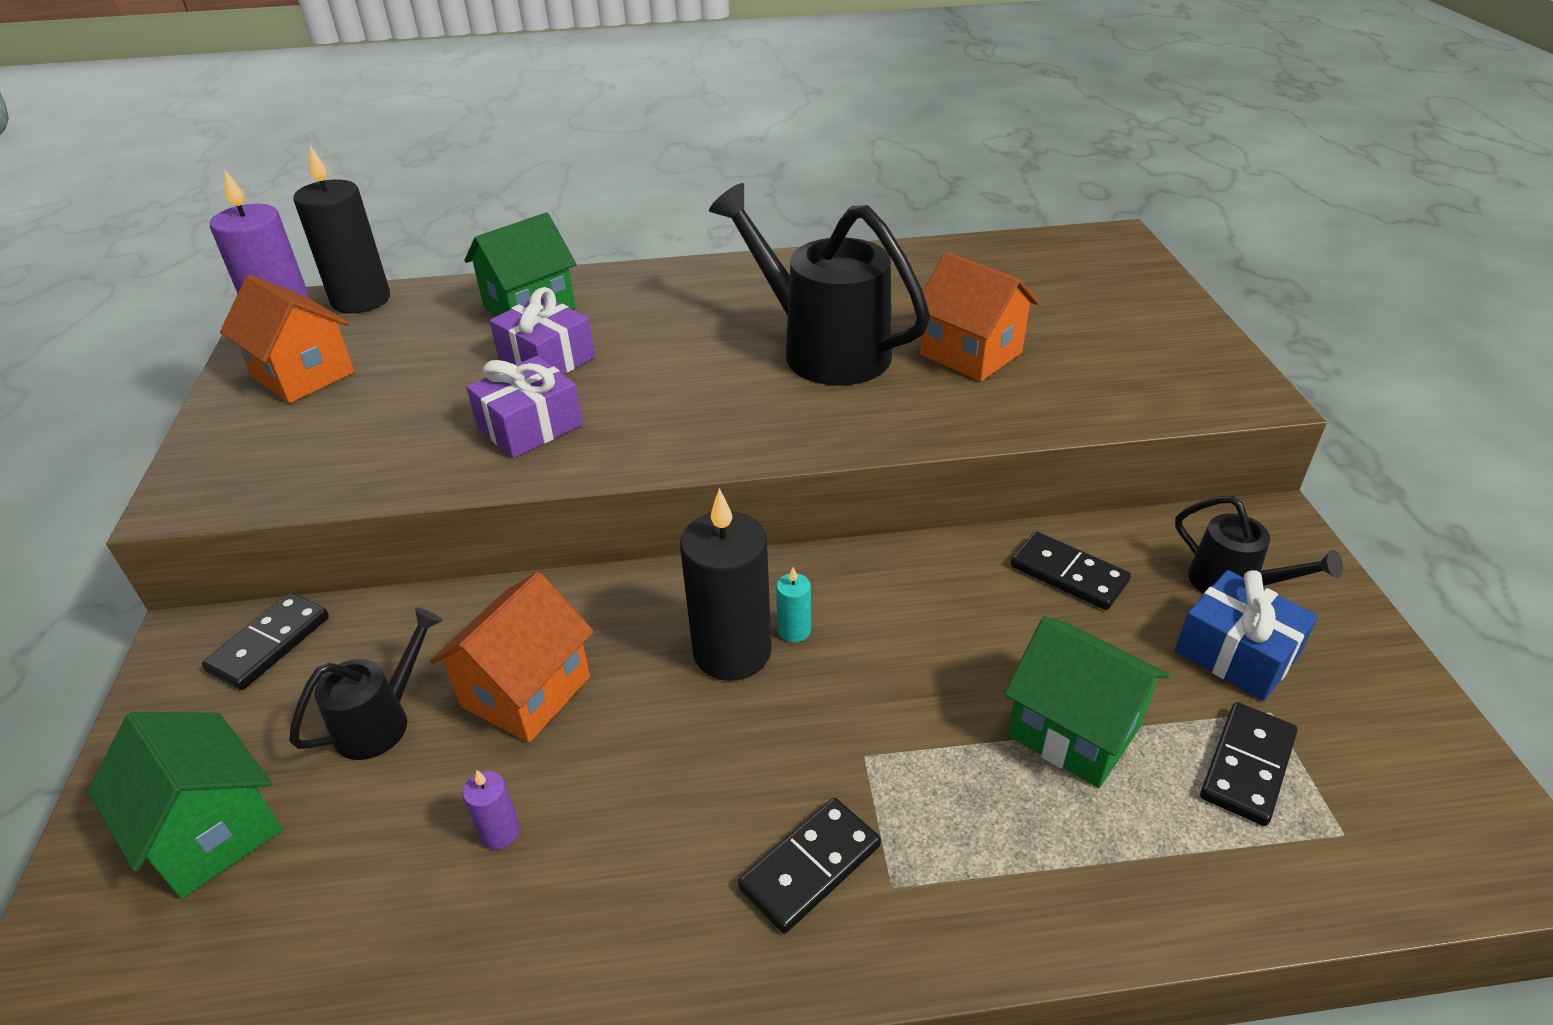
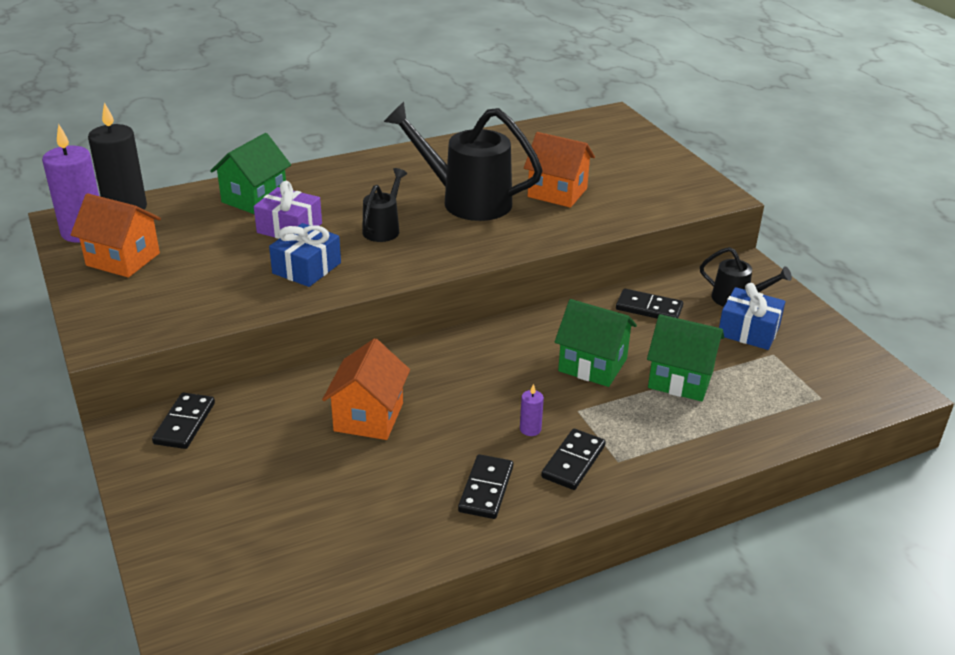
camera: 20 degrees left, 5 degrees down
(211, 831) = (222, 515): green house -> green house (592, 365)
(381, 721) = (288, 447): black watering can -> black watering can (383, 229)
(500, 832) = (396, 481): purple candle -> purple candle (530, 429)
(530, 426) = (307, 268): purple gift -> blue gift
(732, 651) = (479, 377): black candle -> none
(794, 630) = (509, 360): turquoise candle -> none
(1247, 766) = (769, 379): black domino -> black domino (486, 489)

